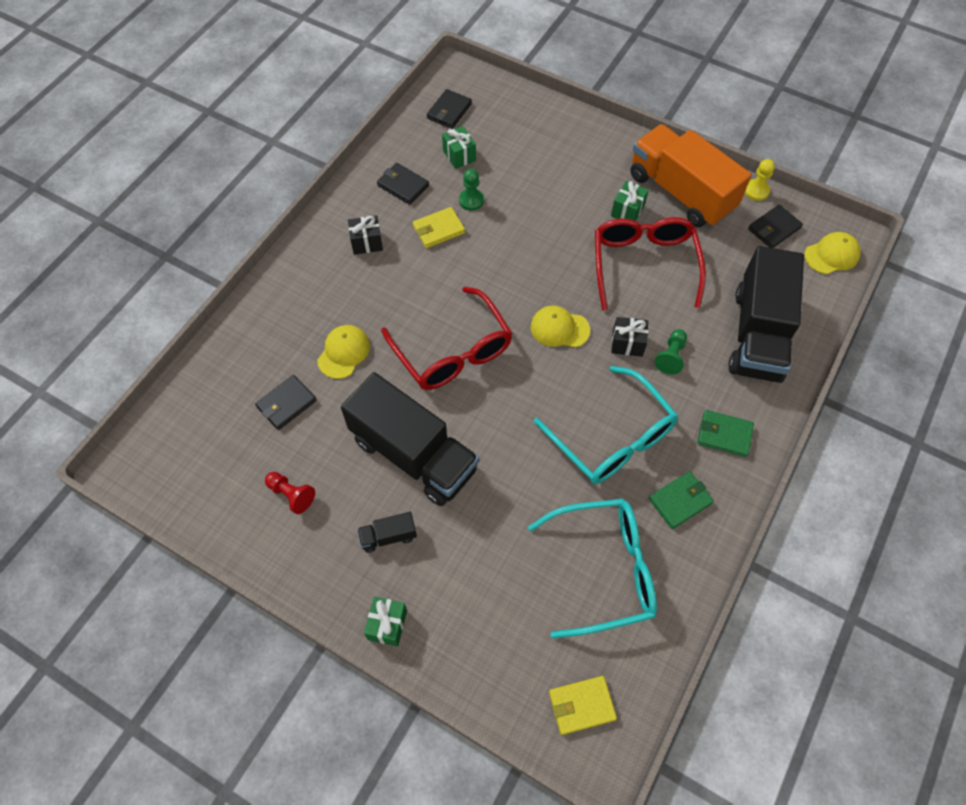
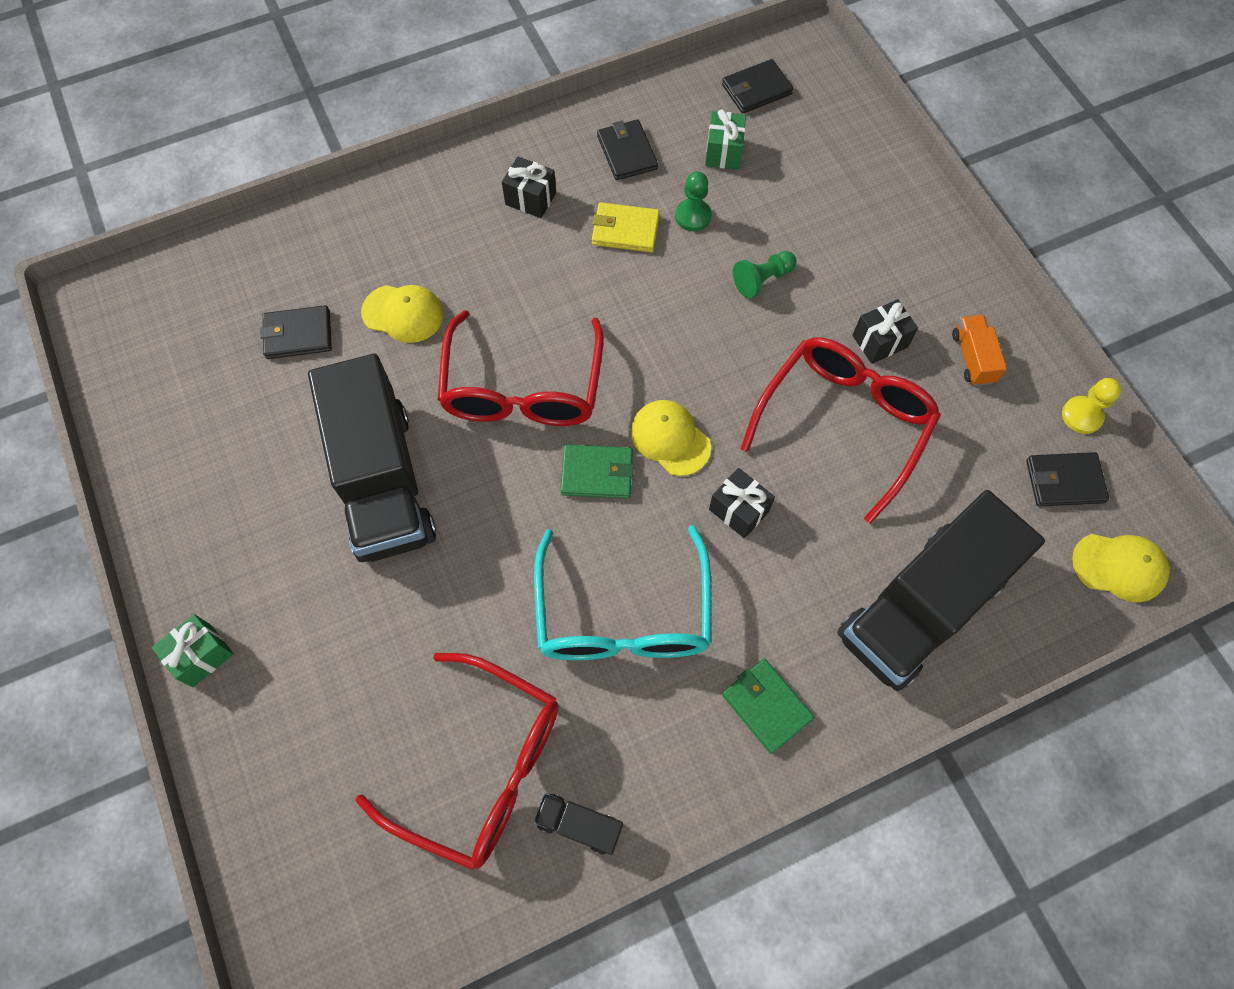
camera: 35 degrees right, 5 degrees up
(291, 495) = (223, 441): red pawn -> none
(344, 352) = (403, 313): yellow cap -> yellow cap turned 45 degrees clockwise
(388, 536) = (282, 556): black truck -> black truck (579, 825)
(581, 705) = (326, 905): yellow wallet -> none
(604, 569) = (482, 767): turquoise glasses -> red glasses
(627, 211) = (880, 341): green gift -> black gift
(671, 356) = (781, 562): green pawn -> green pawn (762, 280)
(680, 501) = (641, 749): green wallet -> green wallet (597, 473)
(681, 192) = (972, 358): orange truck -> orange truck, size x0.40

